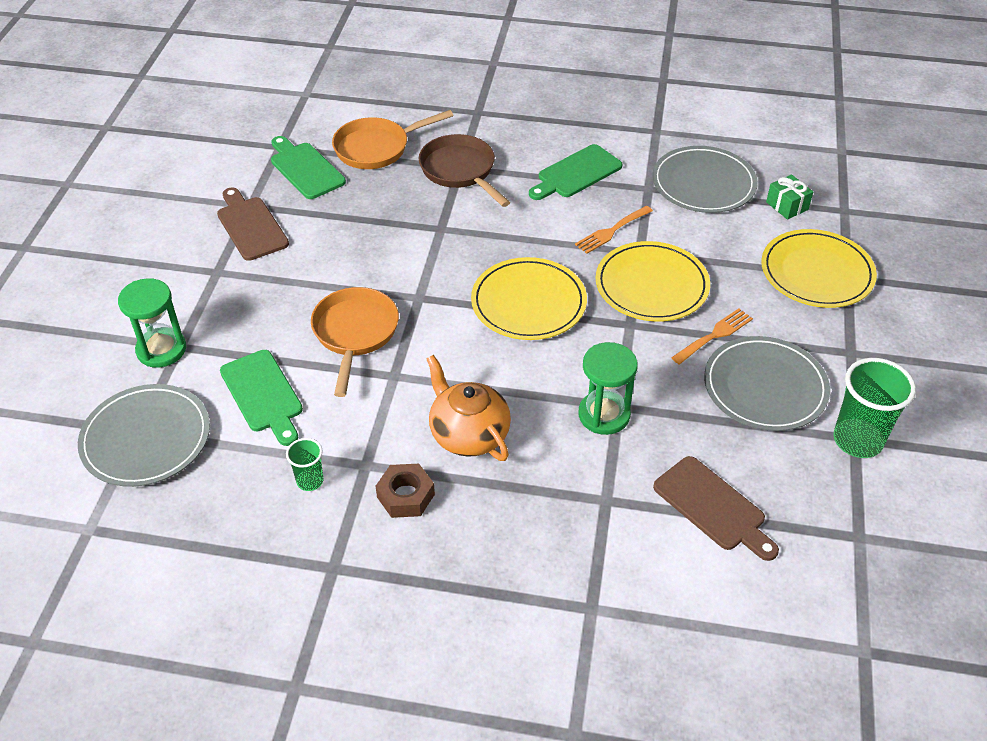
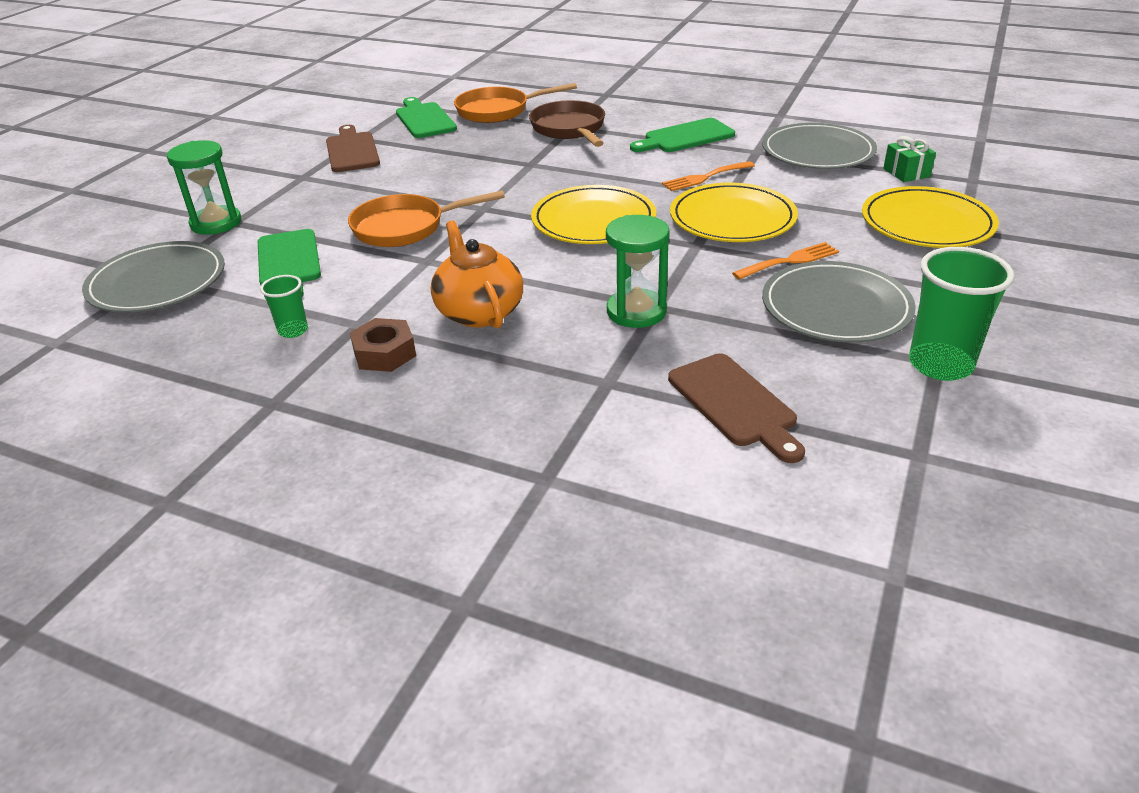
camera: 15 degrees right, 10 degrees down
(355, 333) = (405, 227): orange pan -> orange pan turned 120 degrees counterclockwise

